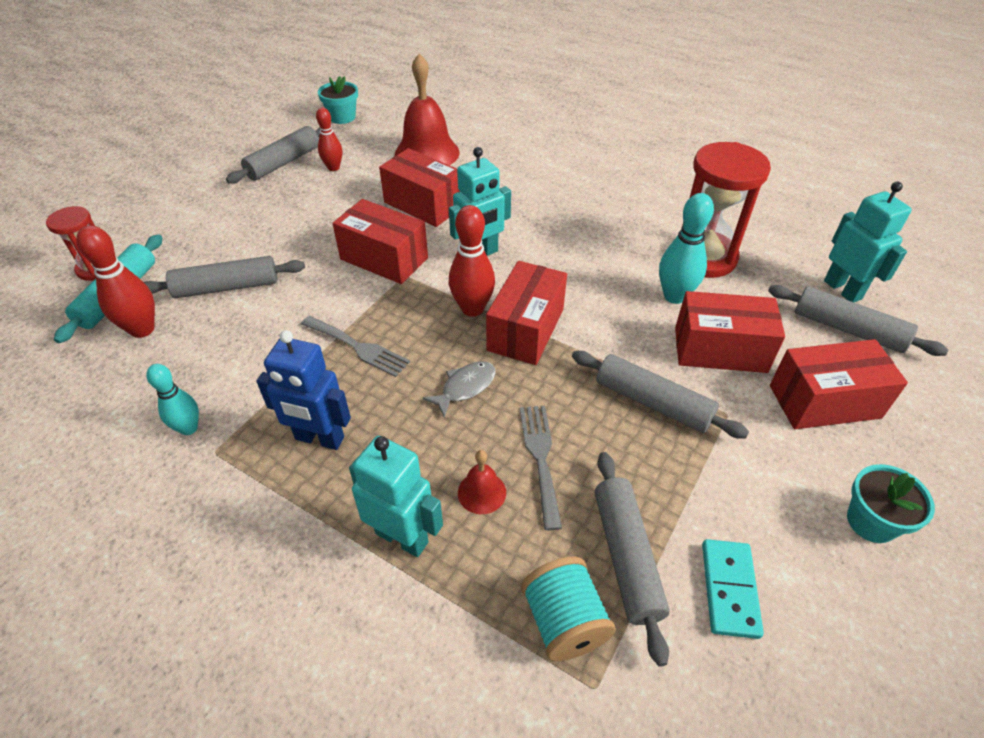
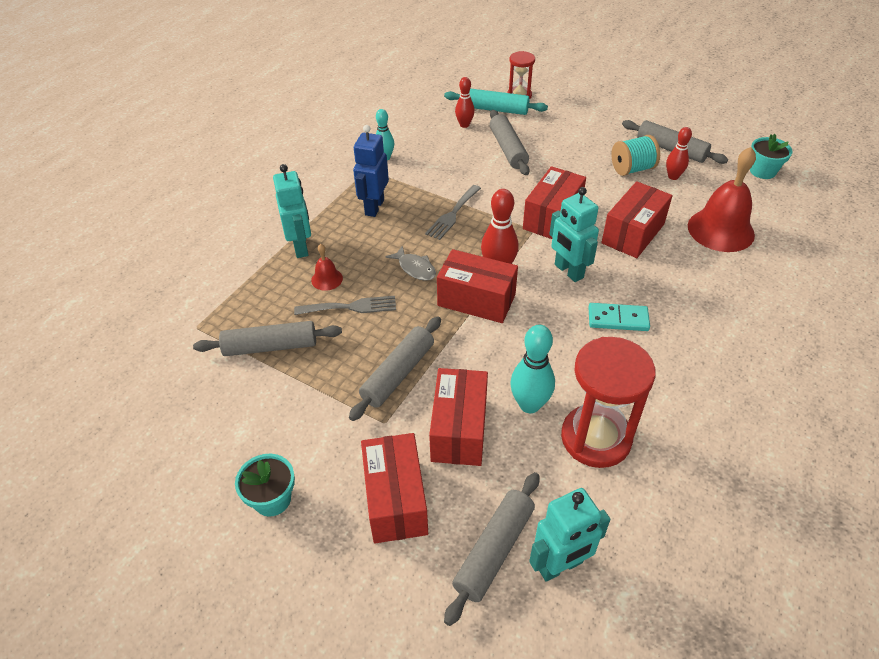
camera: 90 degrees right, 0 degrees up
(142, 329) = (464, 125): red bowling pin -> red bowling pin, size x0.66
(402, 537) = (301, 247): turquoise robot -> turquoise robot turned 45 degrees counterclockwise
(564, 621) = (235, 315): turquoise spool -> turquoise spool (632, 169)
(729, 589) = (238, 397): turquoise domino -> turquoise domino (618, 319)

